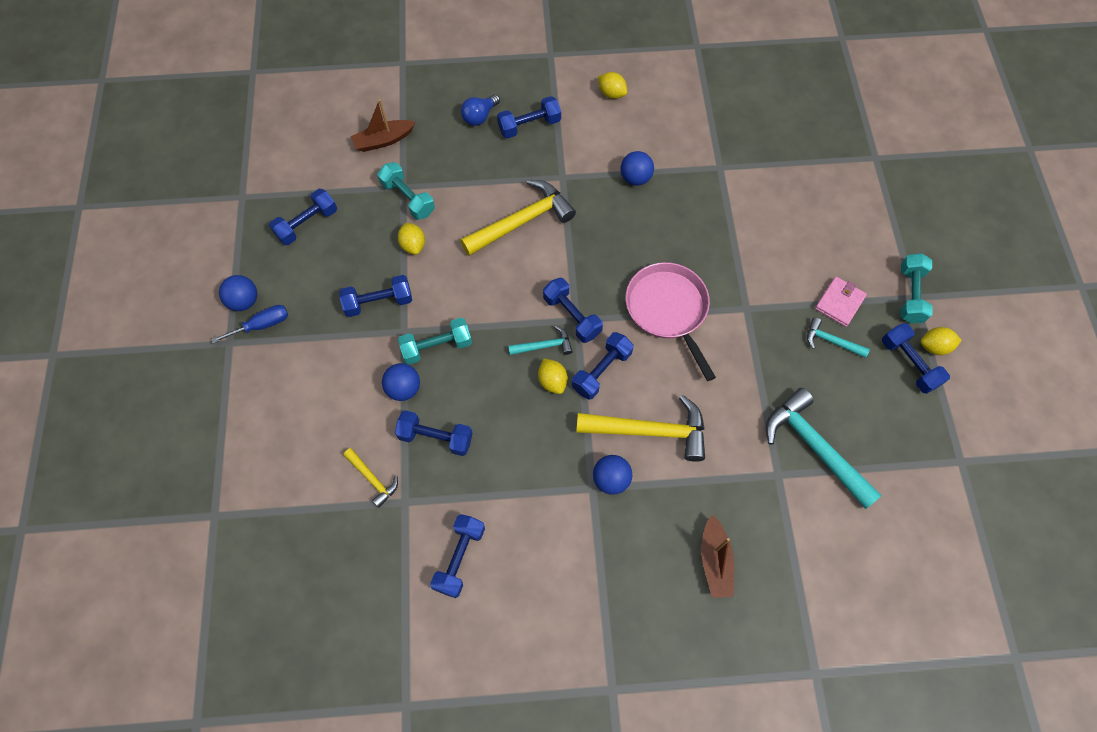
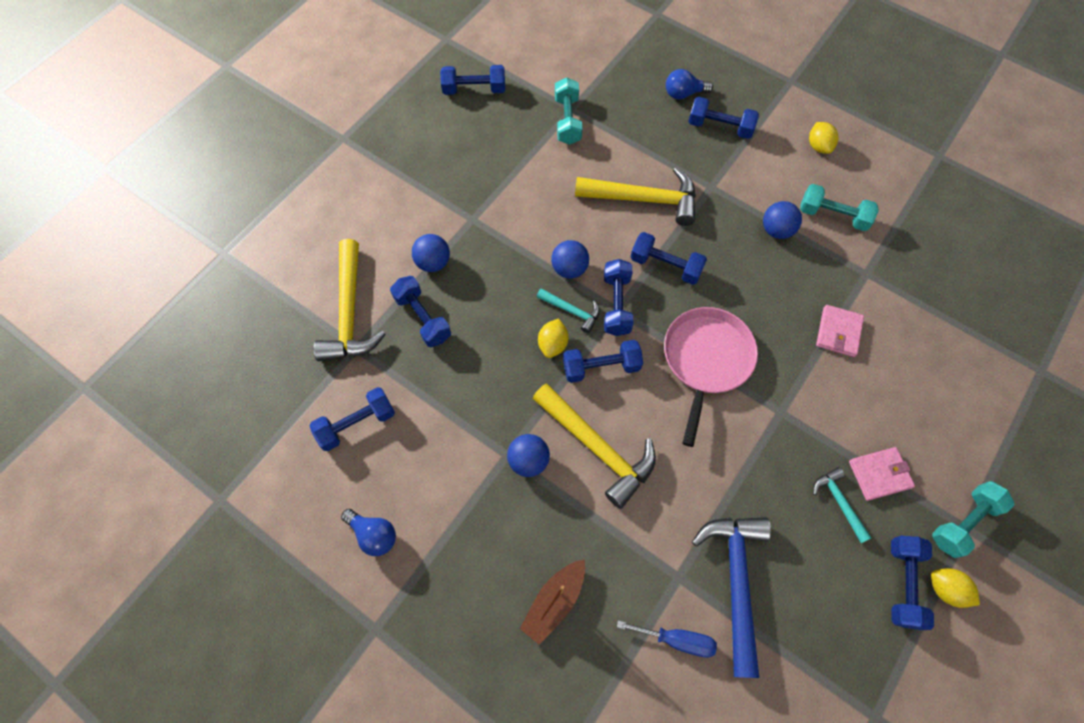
camera: 40 degrees right, 0 degrees up
(244, 301) = (380, 115): blue ball -> blue ball (569, 269)
(262, 325) = (376, 141): blue screwdriver -> blue screwdriver (677, 639)
(373, 479) = (350, 313): yellow hammer -> yellow hammer, size x1.97
(378, 302) = (474, 184): blue dumbbell -> blue dumbbell (665, 266)
(383, 140) = (588, 64): brown boat -> none
(413, 245) = (539, 159): yellow lemon -> none
(437, 347) = (486, 249): turquoise dumbbell -> turquoise dumbbell (833, 216)
(549, 626) = (374, 534): none -> blue light bulb
(736, 223) = (838, 332): none -> pink wallet
(814, 447) = (735, 581): turquoise hammer -> blue hammer

